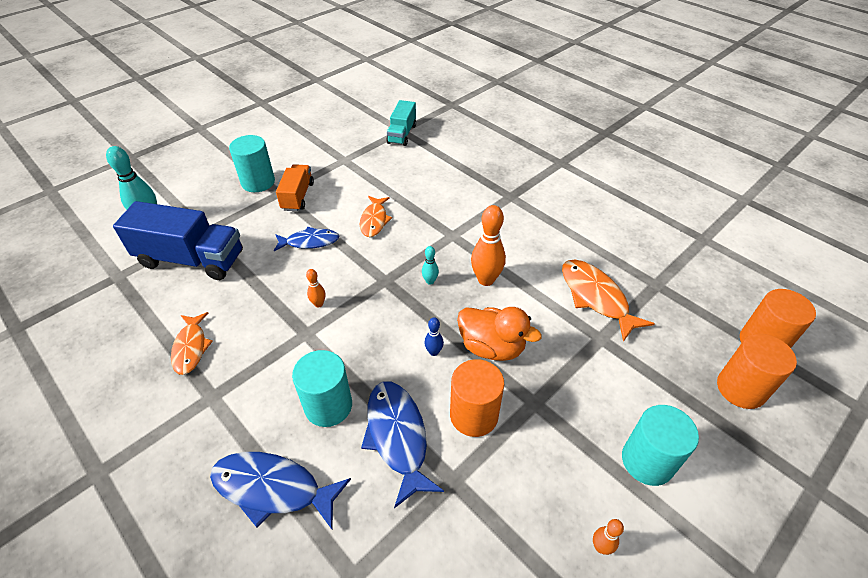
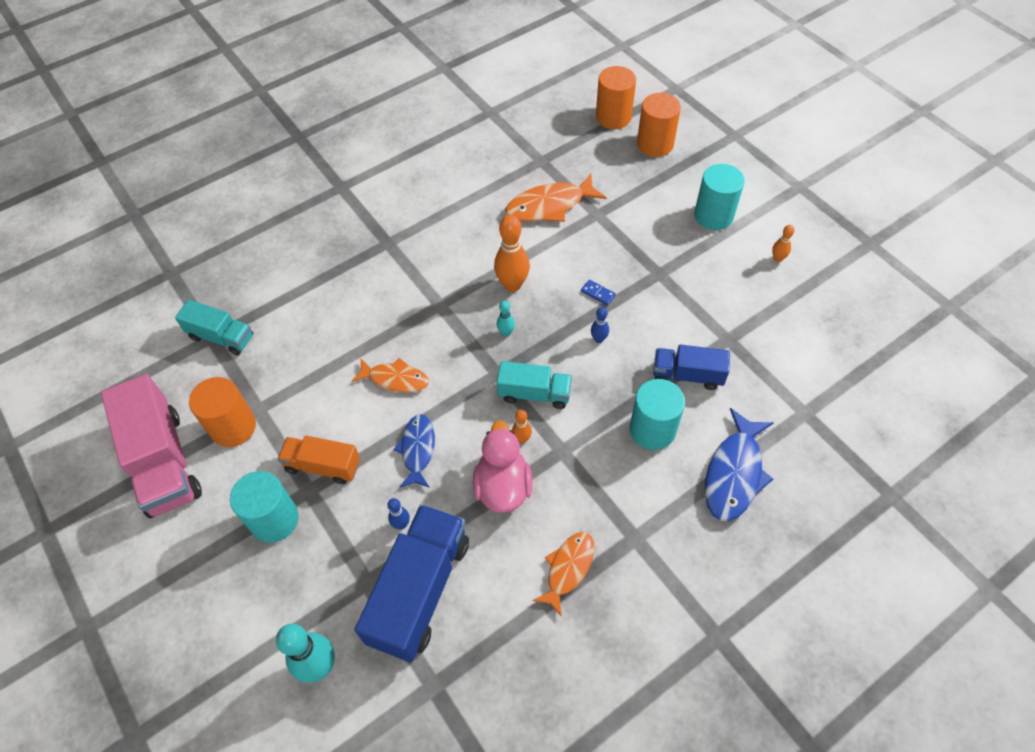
camera: 80 degrees left, 10 degrees up
(191, 348) = (568, 569): orange fish -> orange fish turned 60 degrees counterclockwise
(246, 242) = (401, 524): none -> blue bowling pin
(273, 296) = (503, 486): none -> pink duck
(304, 131) = (164, 462): none -> pink truck
(365, 308) = (534, 394): none -> turquoise truck
(397, 437) = (687, 375): blue fish -> blue truck
(474, 415) = (668, 317): orange cylinder -> orange cylinder (233, 427)
(492, 347) = (598, 293): orange duck -> blue domino

